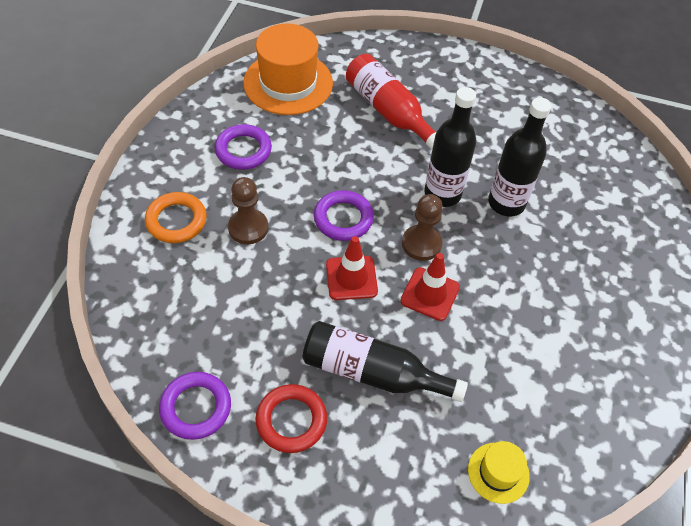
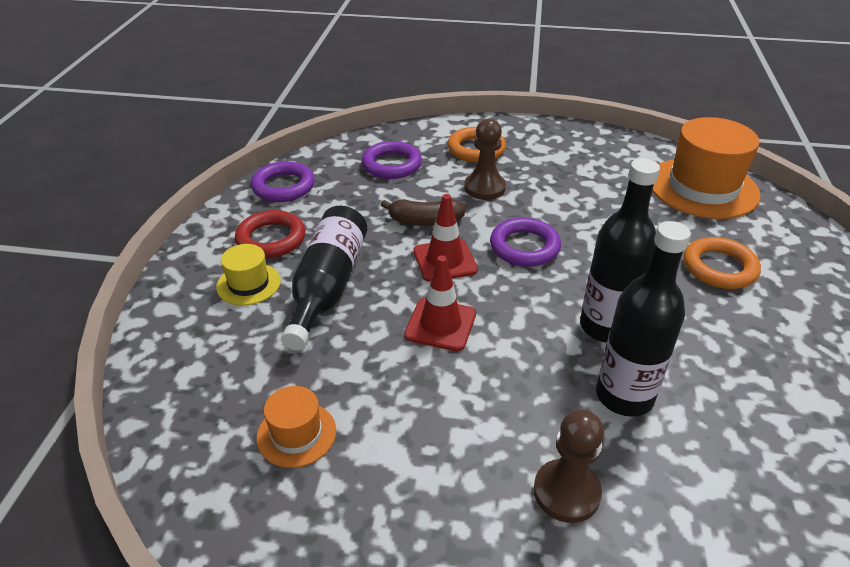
camera: 85 degrees right, 15 degrees down
(243, 150) = (583, 172): purple ring -> purple ring (391, 165)
(291, 283) = (425, 221): none -> brown banana
(388, 111) = (719, 268): red bottle -> orange ring
(421, 244) = (514, 312): brown pawn -> brown pawn (566, 492)
(498, 472) = (203, 398): yellow hat -> yellow hat (248, 284)
(534, 402) = (296, 434): none -> orange hat

